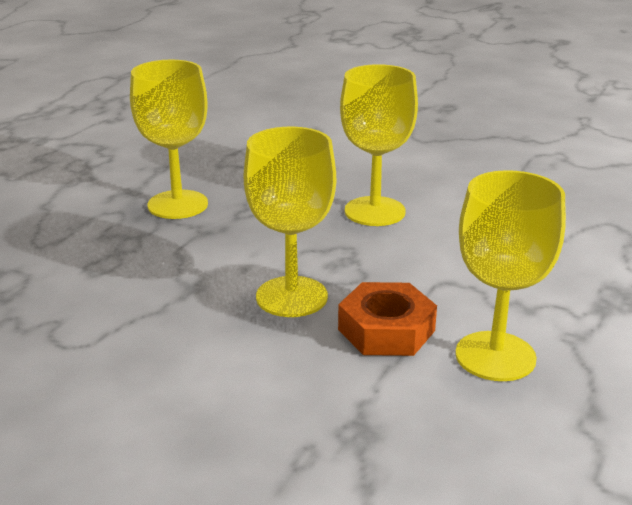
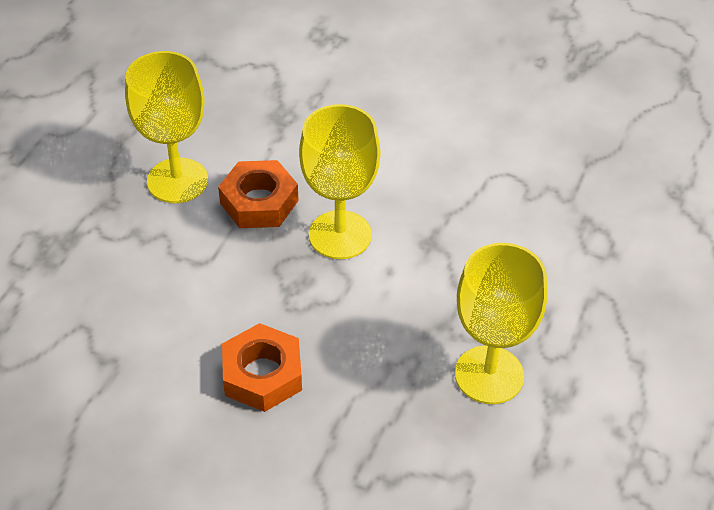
camera: 175 degrees right, 20 degrees up
(374, 211) = (262, 374): yellow goblet -> orange nut

